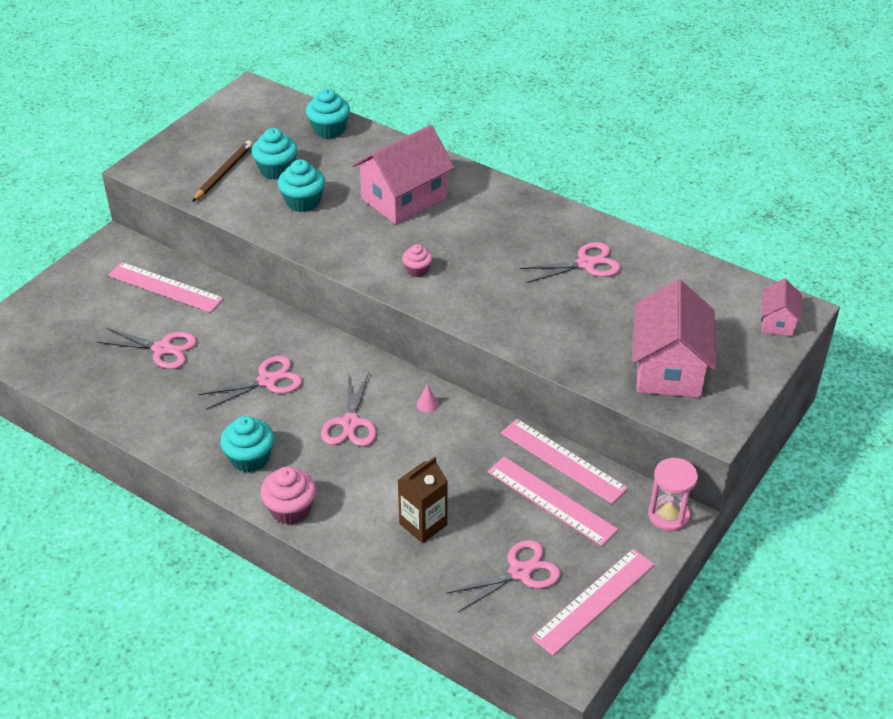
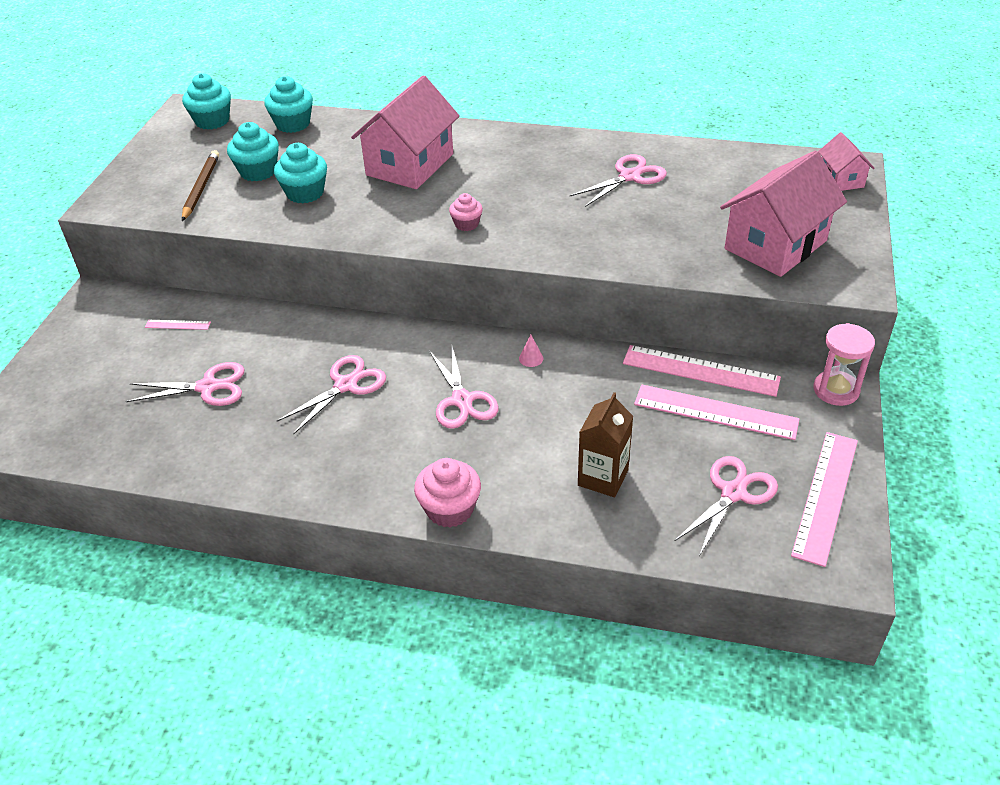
camera: 20 degrees left, 0 degrees up
(165, 287) = (177, 325): pink ruler -> pink ruler, size x0.45
(250, 458) = (372, 470): turquoise cupcake -> turquoise cupcake (212, 121)
(668, 368) = (775, 245): pink house -> pink house turned 60 degrees clockwise

